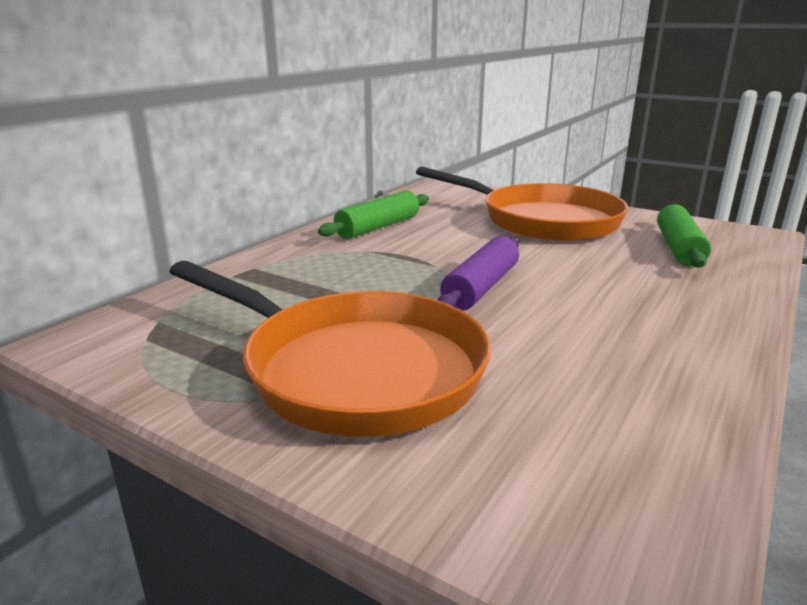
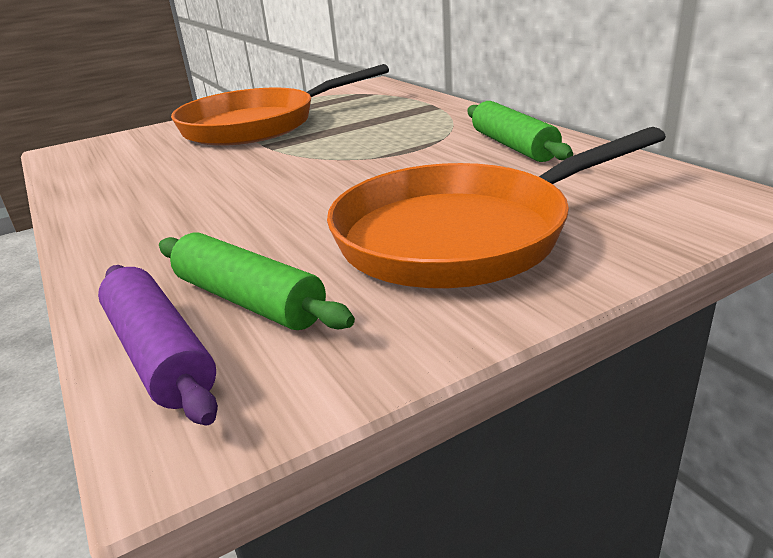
camera: 120 degrees right, 5 degrees up
(481, 287) = (307, 165): purple rolling pin -> purple rolling pin (159, 354)

